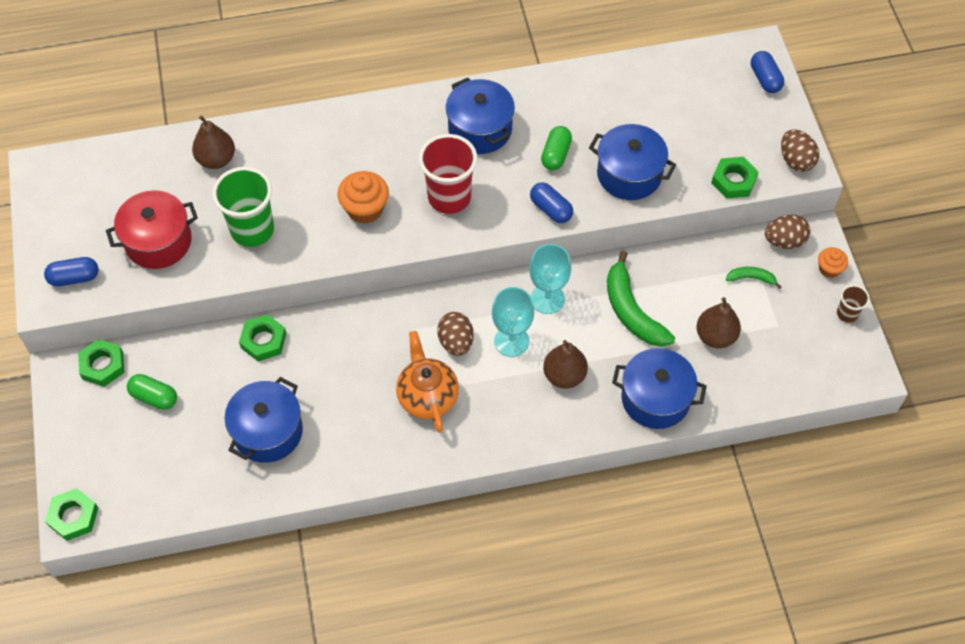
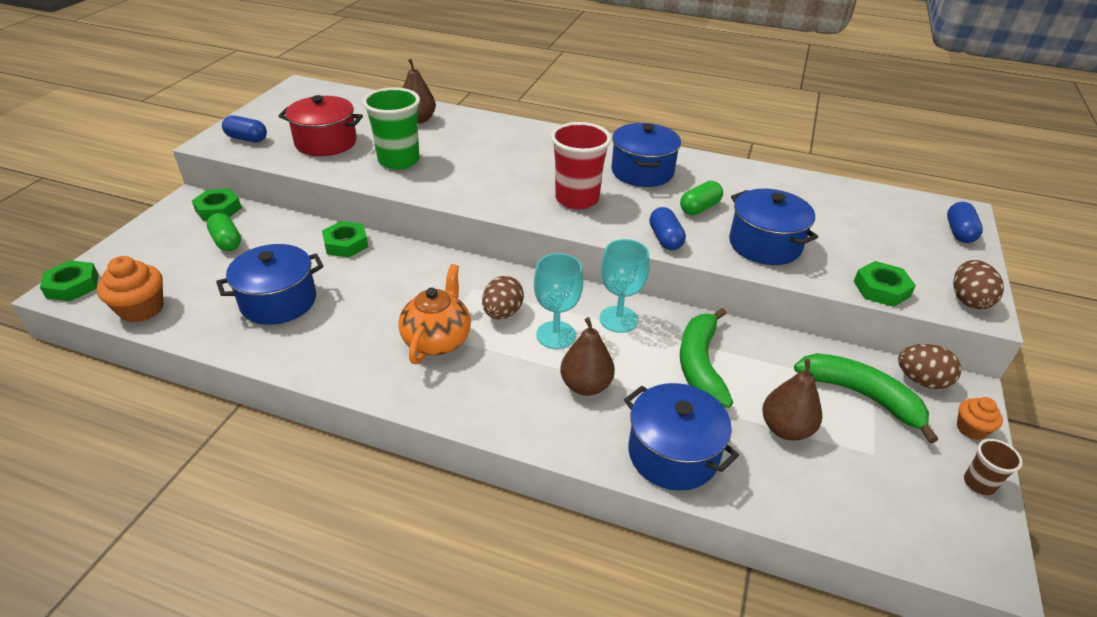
camera: 30 degrees right, 20 degrees down
(365, 209) = (498, 180): orange cupcake -> orange cupcake (141, 309)
(751, 278) = (861, 395): green banana -> green banana, size x2.04

